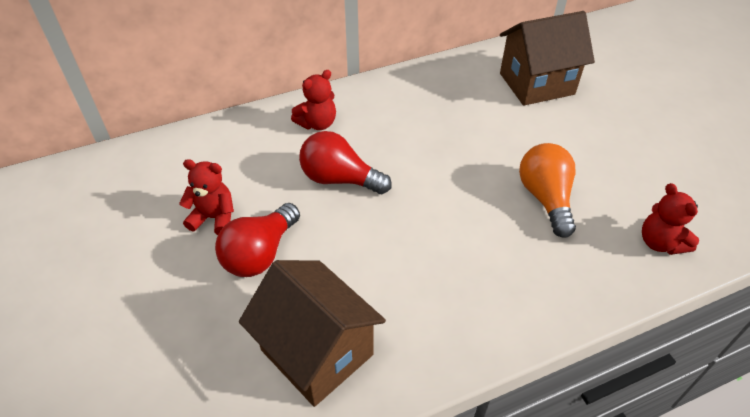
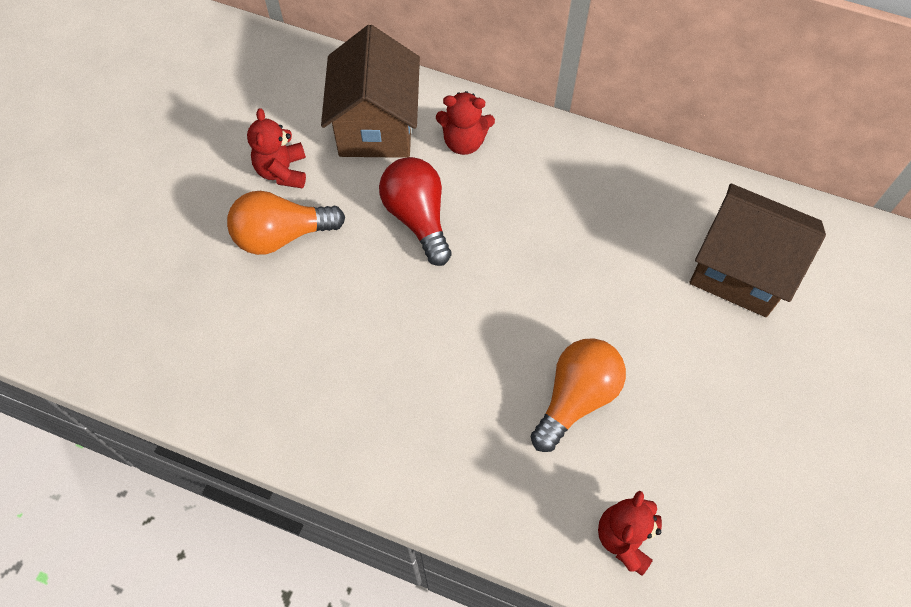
camera: 45 degrees right, 15 degrees up
(214, 218) = (282, 171): red teddy bear -> red teddy bear turned 150 degrees counterclockwise
(260, 254) = (282, 235): red light bulb -> orange light bulb
(317, 352) = (234, 356): brown house -> brown house (376, 127)

